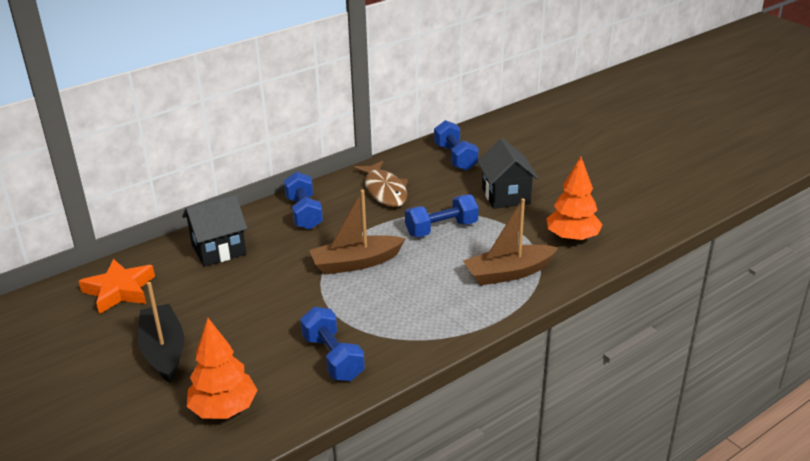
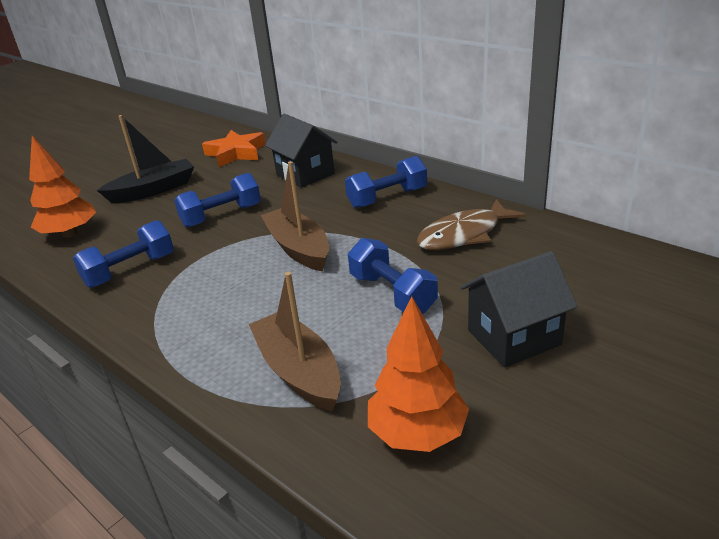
camera: 80 degrees right, 0 degrees up
(455, 157) = (595, 271): blue dumbbell -> blue dumbbell (221, 216)

